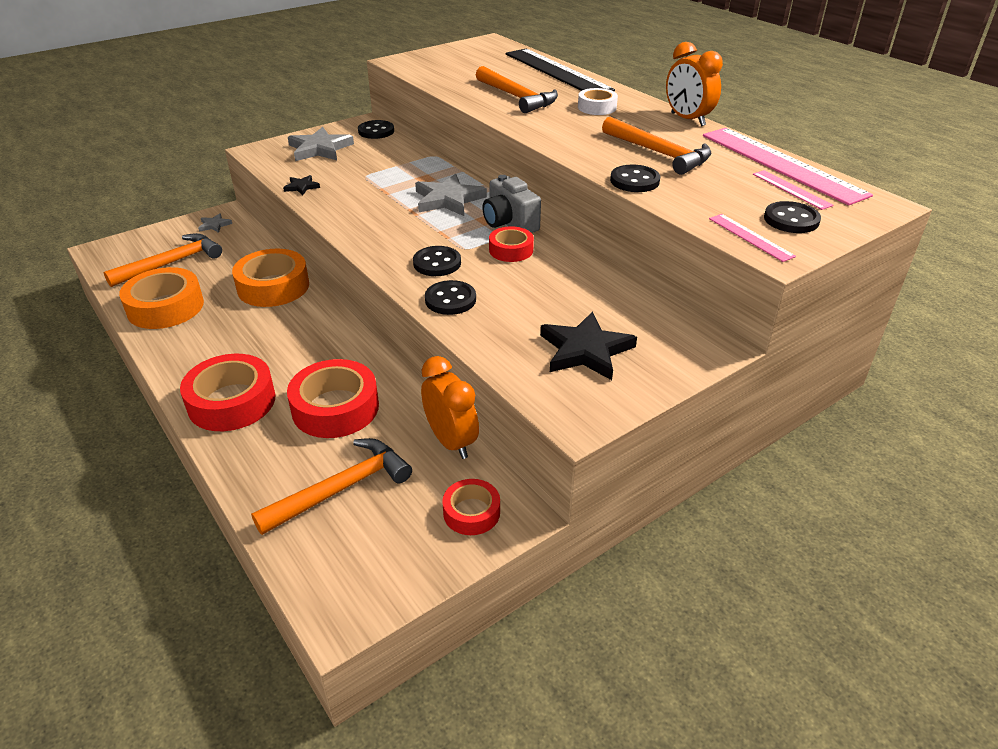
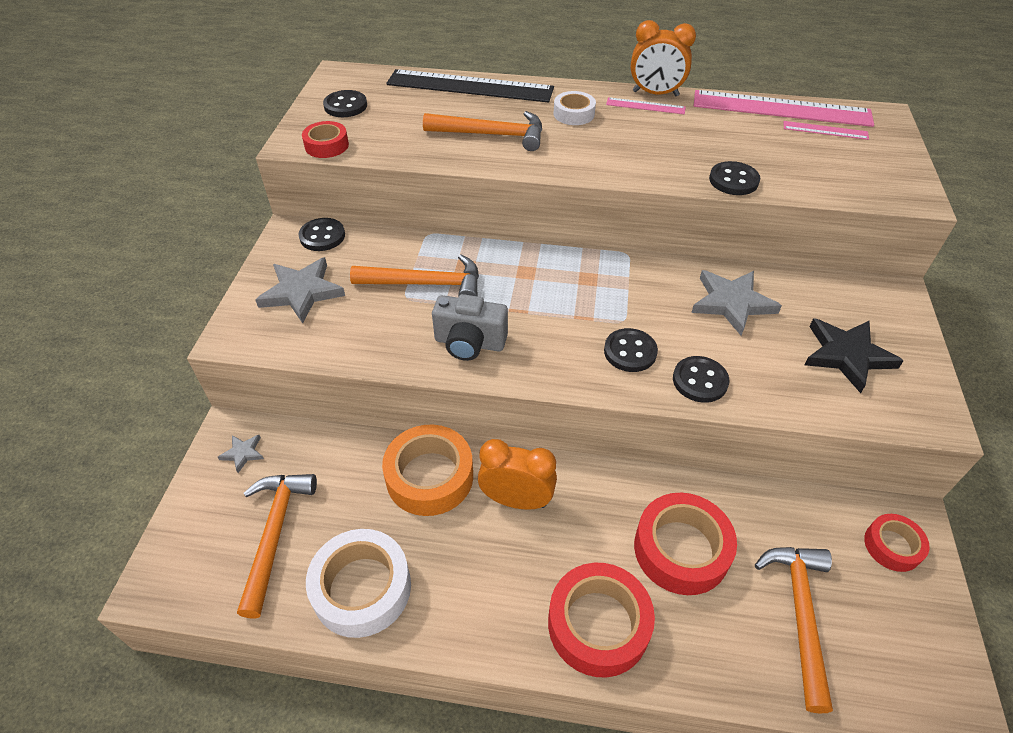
camera: 45 degrees left, 10 degrees up
(165, 307) = (362, 588): orange tape -> white tape
(301, 187) = (368, 351): black star -> none
(448, 199) = (524, 277): grey star -> grey star (732, 303)
(451, 441) = (795, 501): orange clock -> orange clock (516, 500)
(509, 223) = (611, 271): grey camera -> grey camera (469, 343)
(511, 250) = (657, 298): red tape -> red tape (326, 145)
(659, 153) = (699, 141): orange hammer -> orange hammer (426, 284)
(750, 237) = (879, 191): pink ruler -> pink ruler (645, 106)
(791, 220) = (870, 160): black button -> black button (345, 106)

